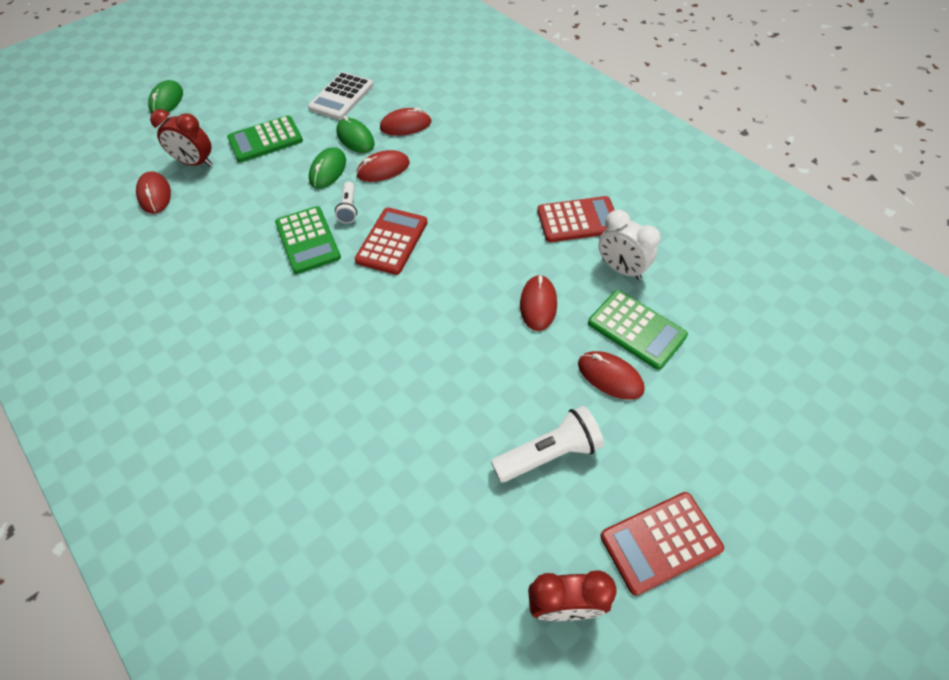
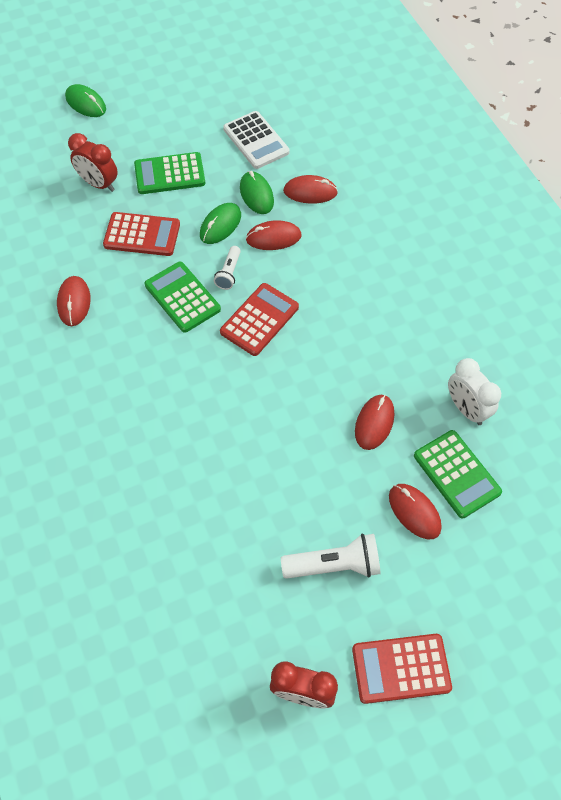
camera: 15 degrees right, 5 degrees up
(155, 195) = (55, 210): red mouse -> red mouse (74, 302)
(167, 101) = (86, 103): green mouse -> green mouse turned 75 degrees counterclockwise
(308, 240) = (182, 297): green calculator -> green calculator turned 150 degrees clockwise
(341, 97) = (256, 141): white calculator -> white calculator turned 75 degrees counterclockwise
(578, 220) = (444, 345): red calculator -> red calculator (142, 235)

